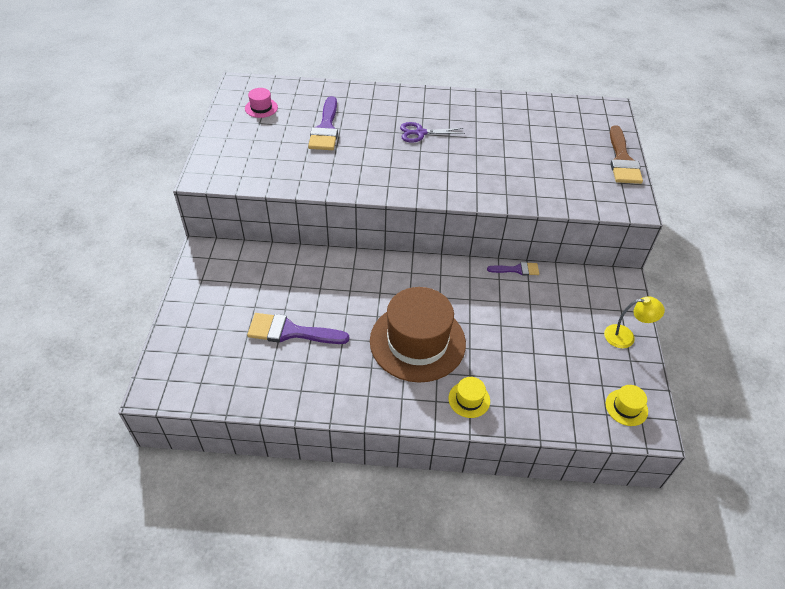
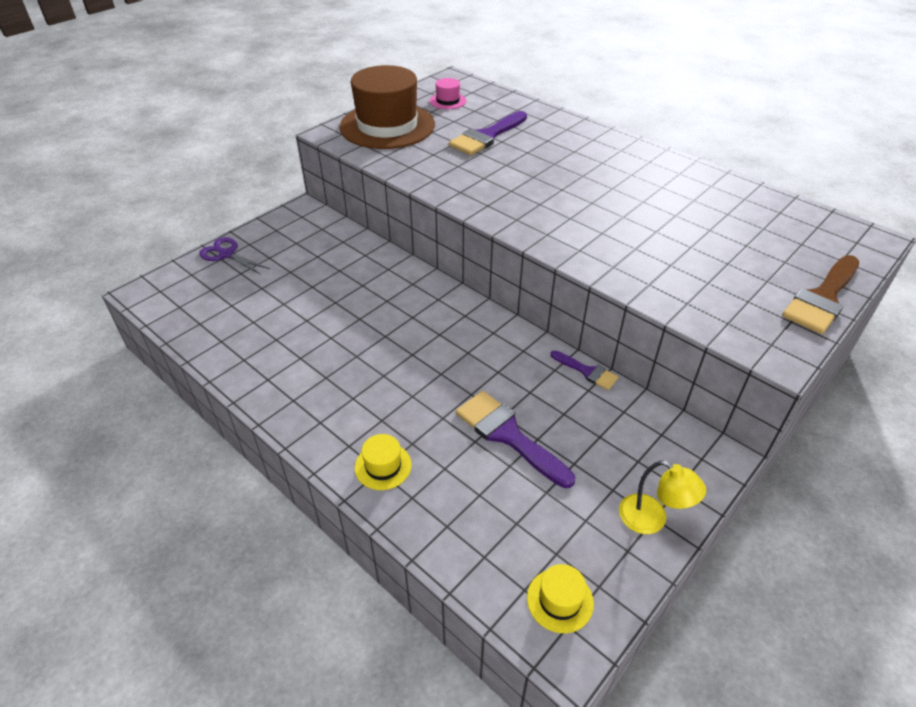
camera: 40 degrees right, 5 degrees down
(291, 332) = (294, 307): purple brush -> purple brush (508, 435)
(417, 342) = (396, 380): brown hat -> brown hat (387, 126)
(420, 133) = (581, 174): purple scissors -> purple scissors (227, 254)

